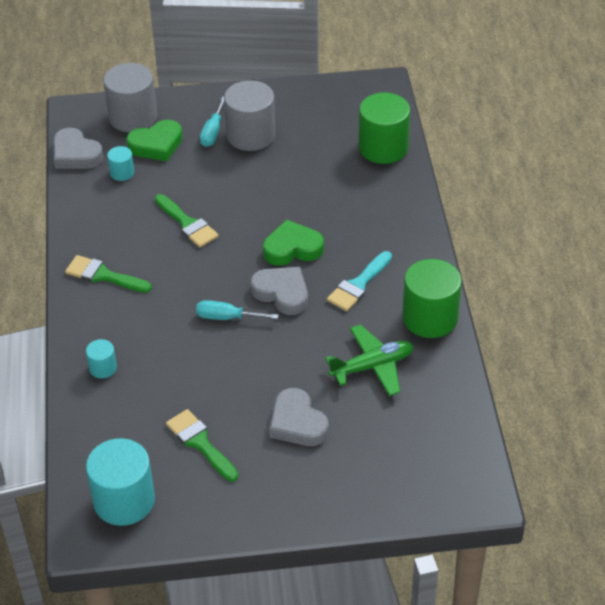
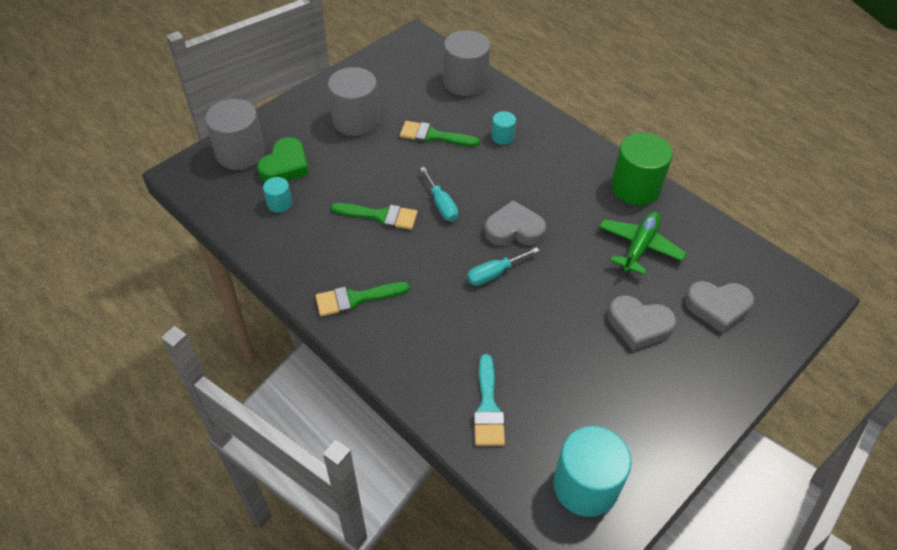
camera: 40 degrees left, 5 degrees up
(76, 154) = (221, 209): grey heart -> grey heart (718, 307)
(103, 368) = (441, 379): turquoise cylinder -> turquoise cylinder (502, 137)
(200, 443) = (588, 391): green brush -> green brush (433, 135)
(213, 132) = (322, 133): turquoise screwdriver -> turquoise screwdriver (441, 204)
(292, 248) = (483, 190): green heart -> none
(358, 285) = (561, 191): turquoise brush -> turquoise brush (488, 407)
(383, 148) = (465, 82): green cylinder -> grey cylinder

